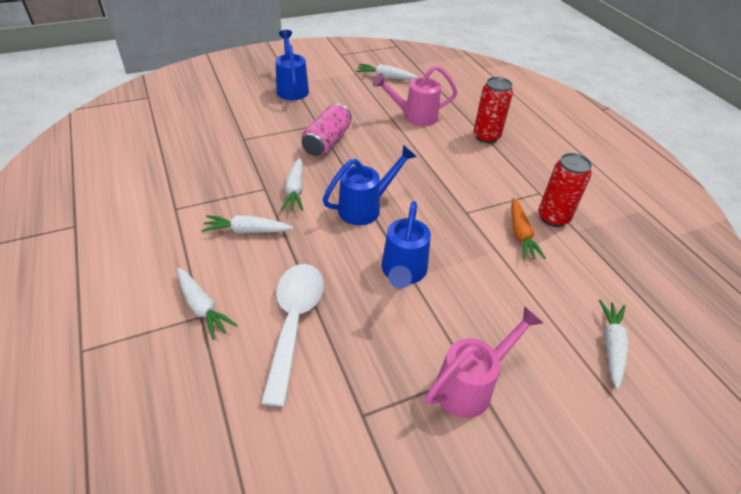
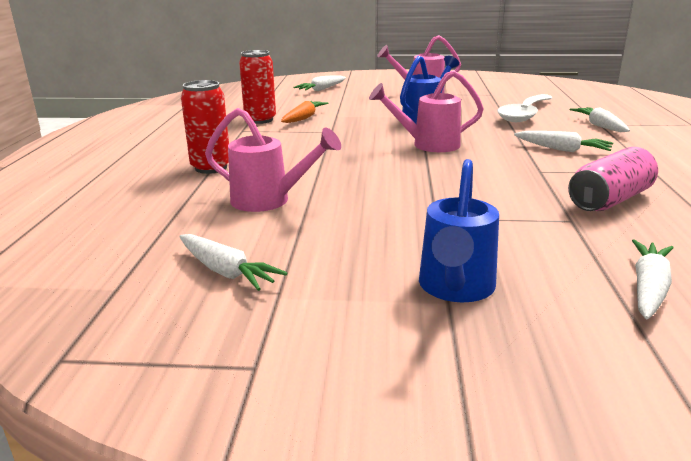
camera: 150 degrees left, 20 degrees down
(295, 190) = (501, 164): white carrot -> white carrot (648, 288)
(327, 141) = (434, 196): pink can -> pink can (609, 200)
(366, 207) = (427, 145): blue watering can -> pink watering can

